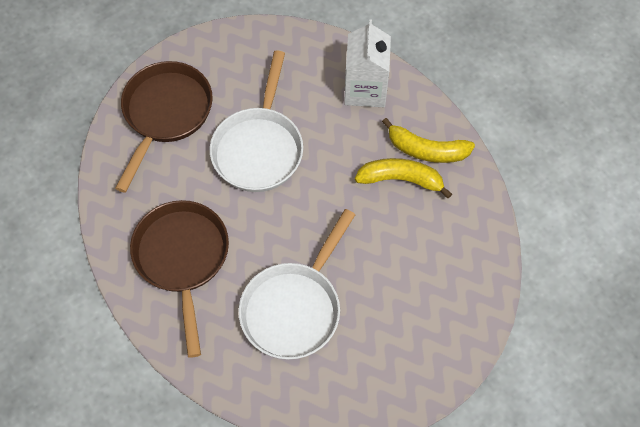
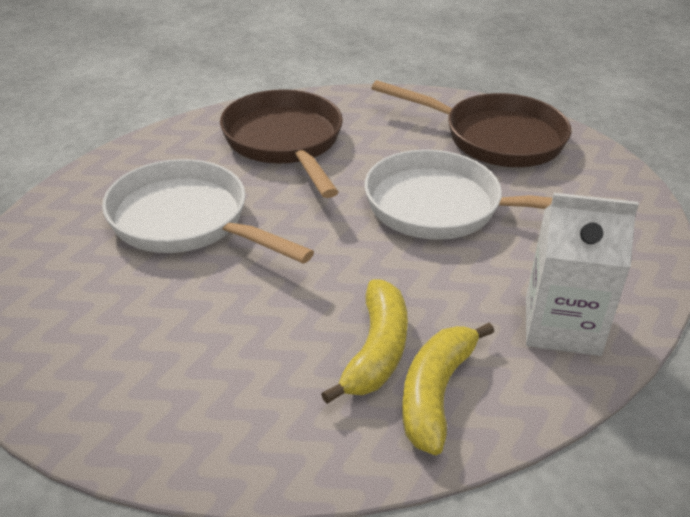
camera: 95 degrees right, 25 degrees down
(182, 259) = (285, 142): brown pan -> brown pan turned 105 degrees counterclockwise

